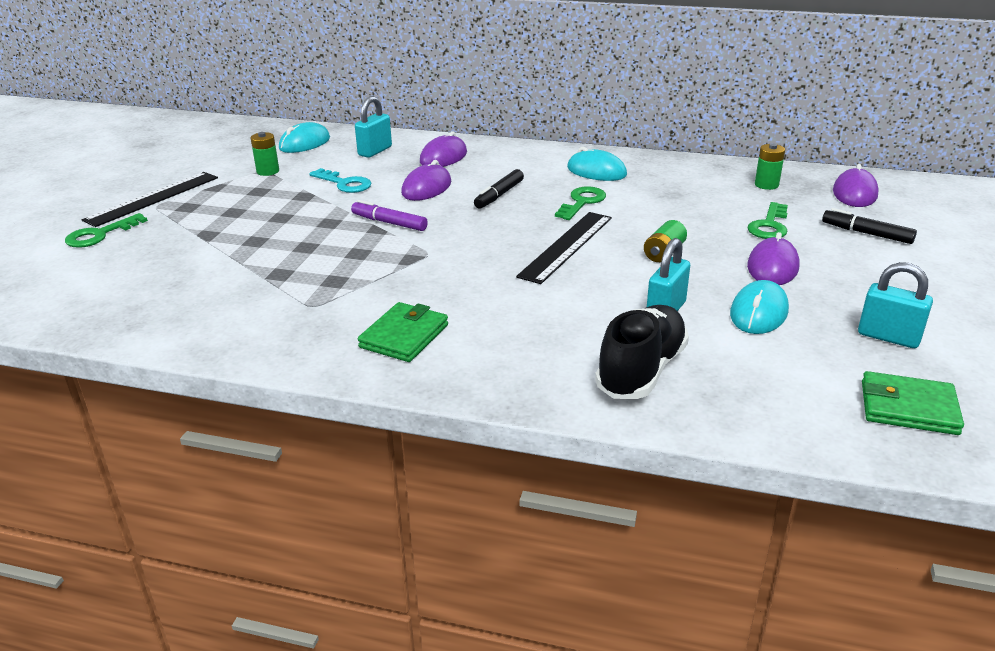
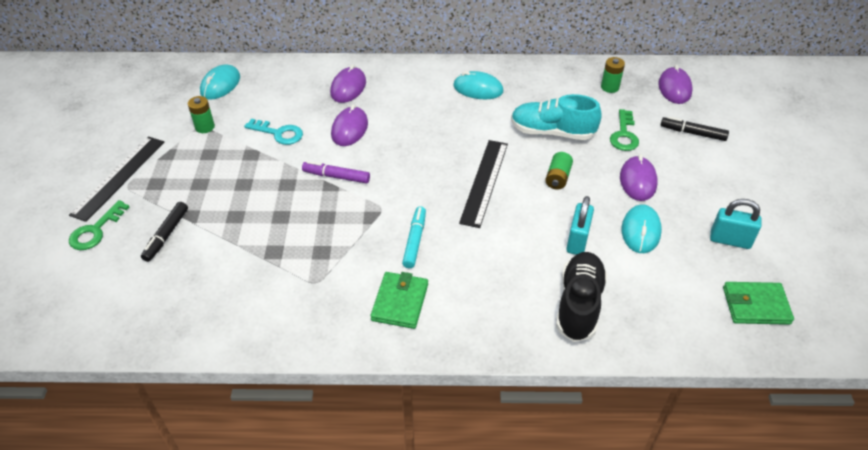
camera: 15 degrees left, 15 degrees up
(375, 151) = (287, 87): turquoise padlock -> none
(452, 285) = (414, 241): none -> turquoise marker
(499, 195) = (411, 129): black marker -> black marker (166, 235)
(582, 202) = (479, 128): green key -> none
(674, 214) = (552, 132): none -> turquoise shoe

